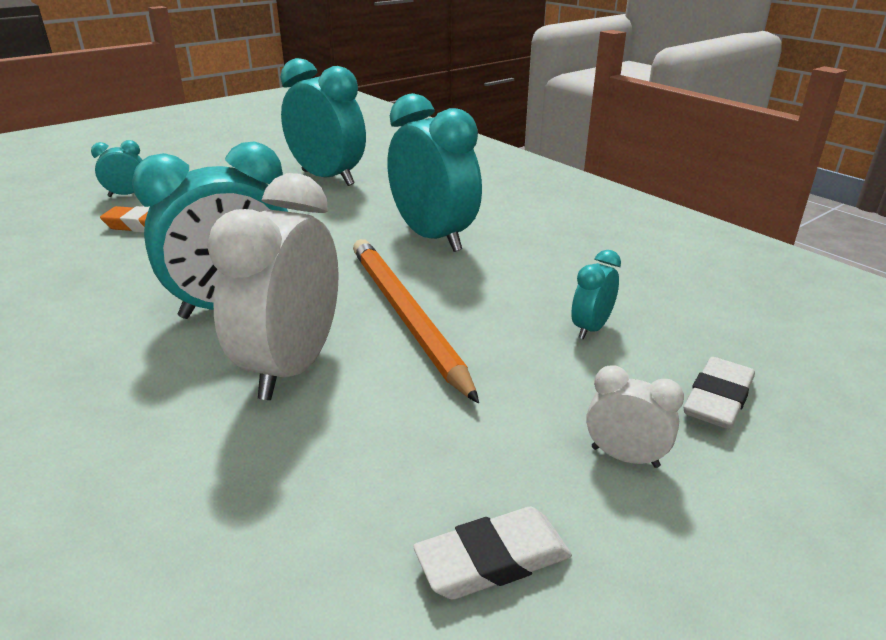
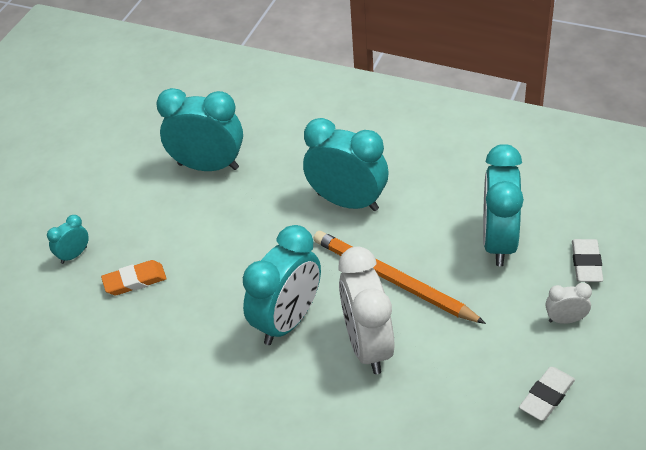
camera: 25 degrees left, 15 degrees up
(591, 328) = (499, 242): turquoise clock -> turquoise clock, size x2.15

